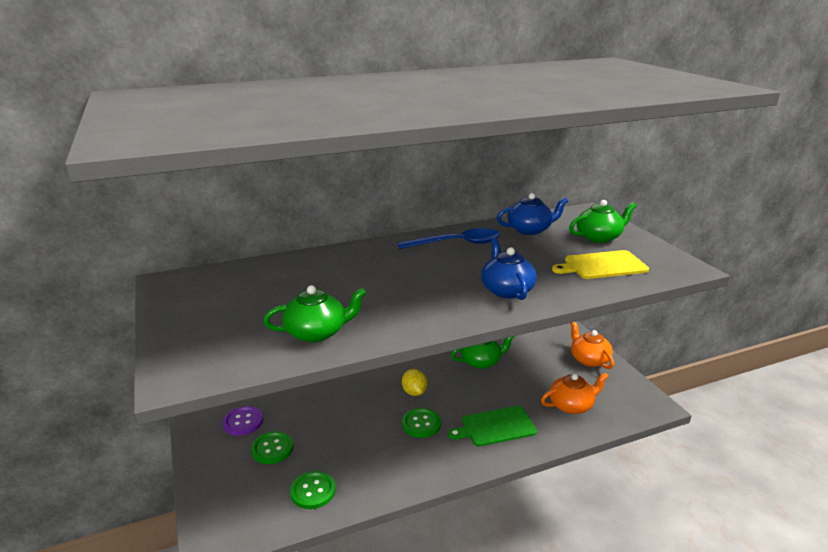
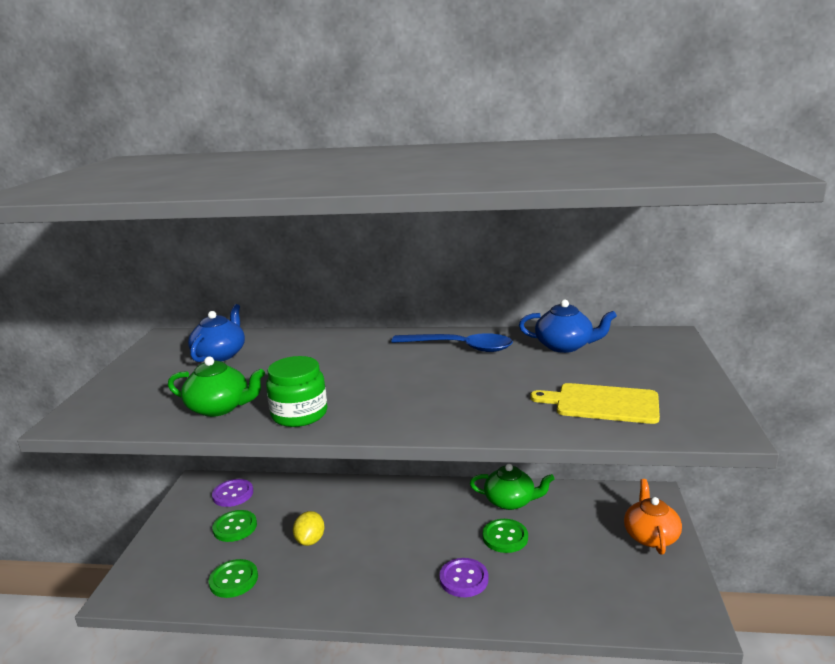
camera: 30 degrees right, 5 degrees down
(397, 321) = (299, 414): none -> green jar
(414, 392) = (409, 513): yellow lemon -> yellow lemon (310, 540)
(421, 424) = (387, 549): green button -> green button (505, 537)
(495, 427) = (464, 579): green cutting board -> purple button
(506, 290) = (449, 407): blue teapot -> blue teapot (220, 355)
(571, 405) = (578, 584): orange teapot -> none
(599, 237) = (644, 369): green teapot -> none

